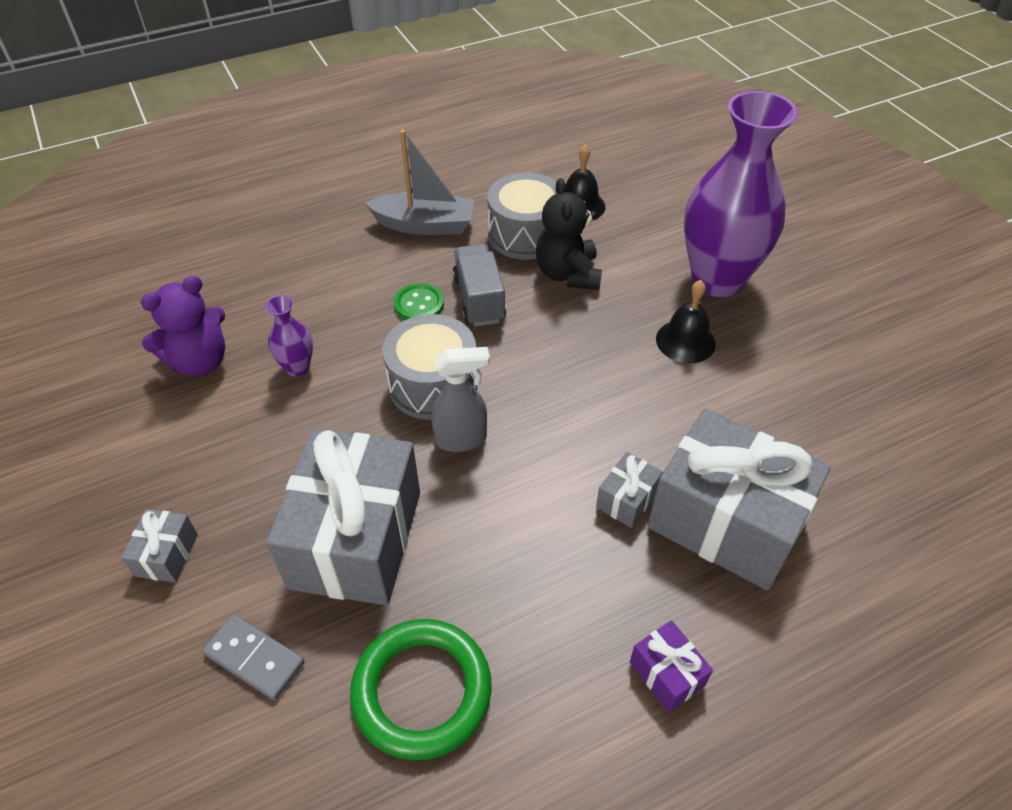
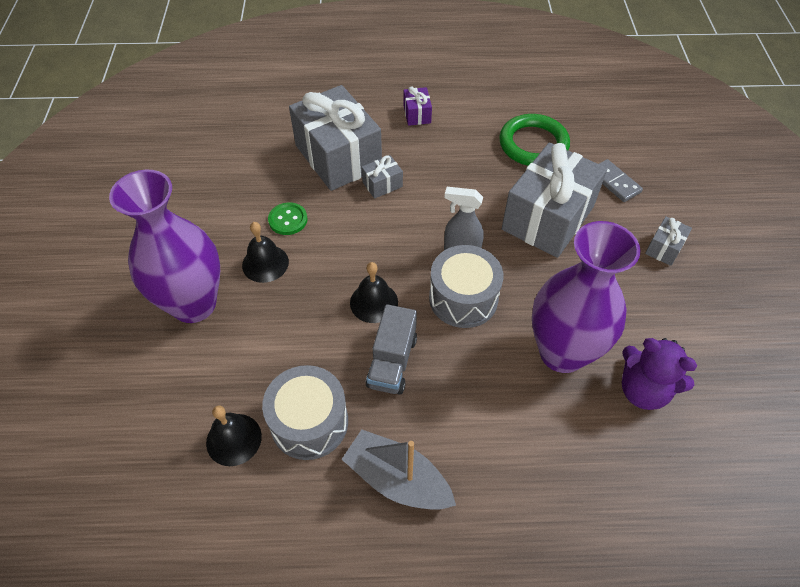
camera: 155 degrees left, 5 degrees up
(199, 361) = (643, 390): purple teddy bear -> purple teddy bear turned 135 degrees counterclockwise
(297, 367) = (562, 352): purple vase -> purple vase, size x2.37
(419, 304) = (444, 377): green button -> green button (288, 220)
(533, 345) = (374, 302): none -> black bell
(568, 274) = (304, 358): black teddy bear -> none

